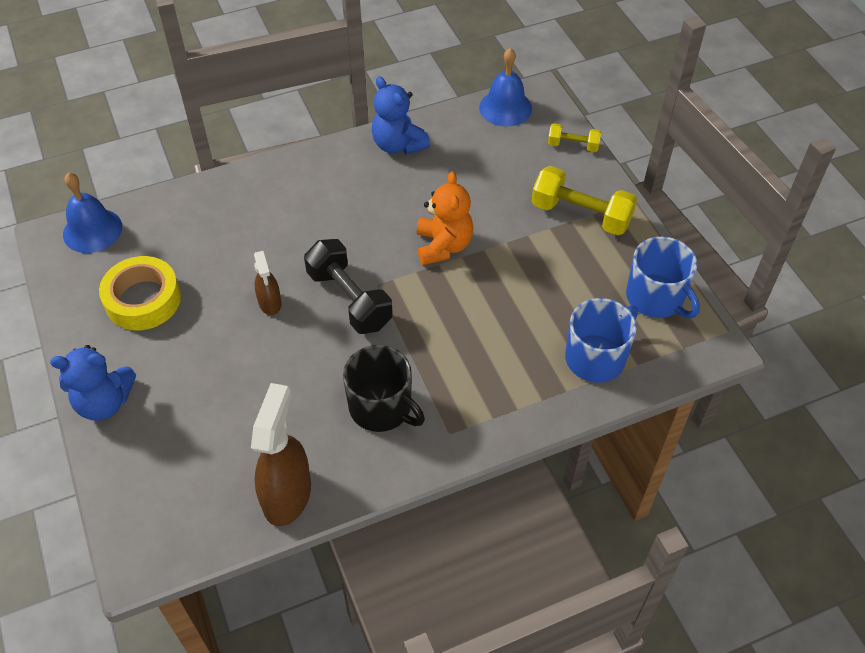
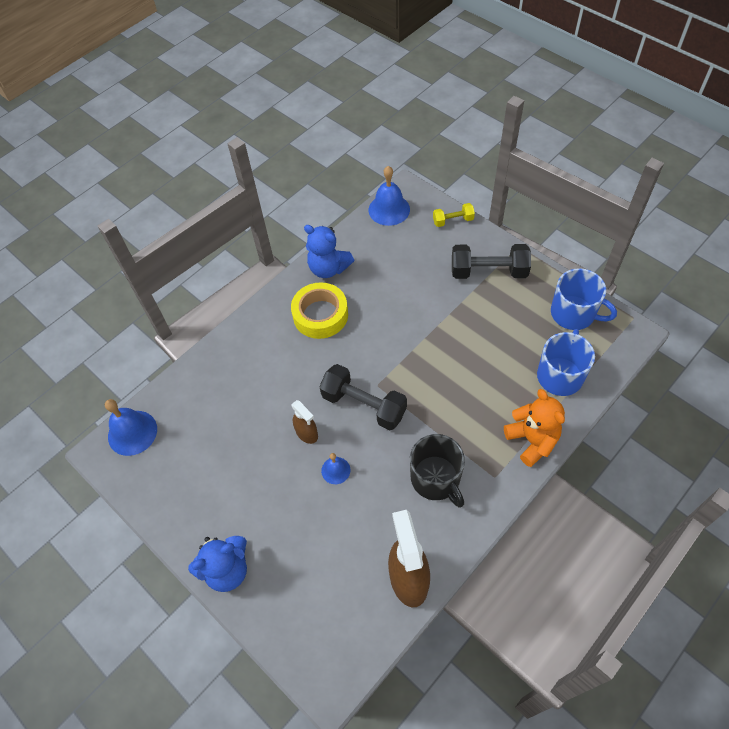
camera: 20 degrees left, 5 degrees up
(143, 300) = (207, 472): yellow tape -> yellow tape (320, 315)
(277, 352) = (335, 470): none -> blue bell
(381, 407) = (436, 479): black mug -> black mug turned 45 degrees clockwise
(443, 246) = (407, 335): orange teddy bear -> orange teddy bear (532, 440)
(581, 215) = (488, 271): yellow dumbbell -> black dumbbell

